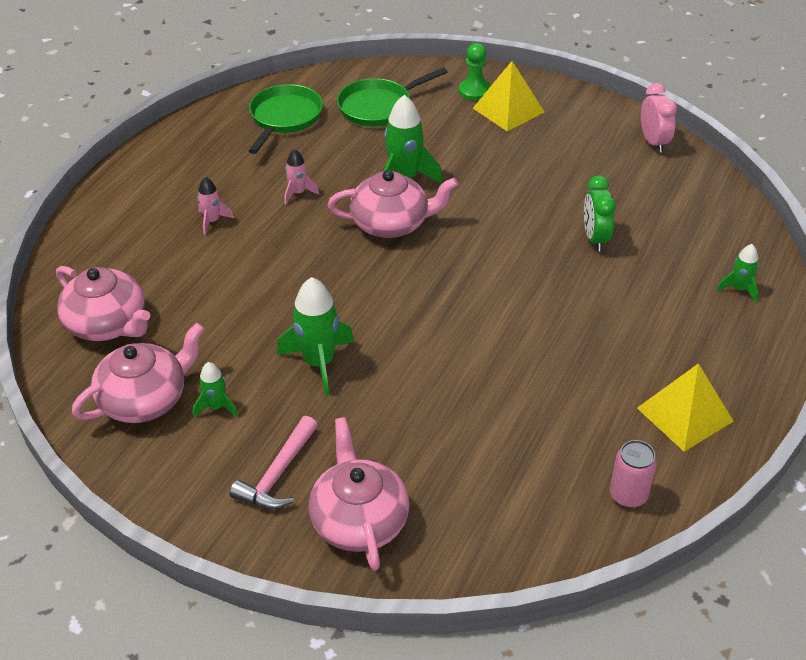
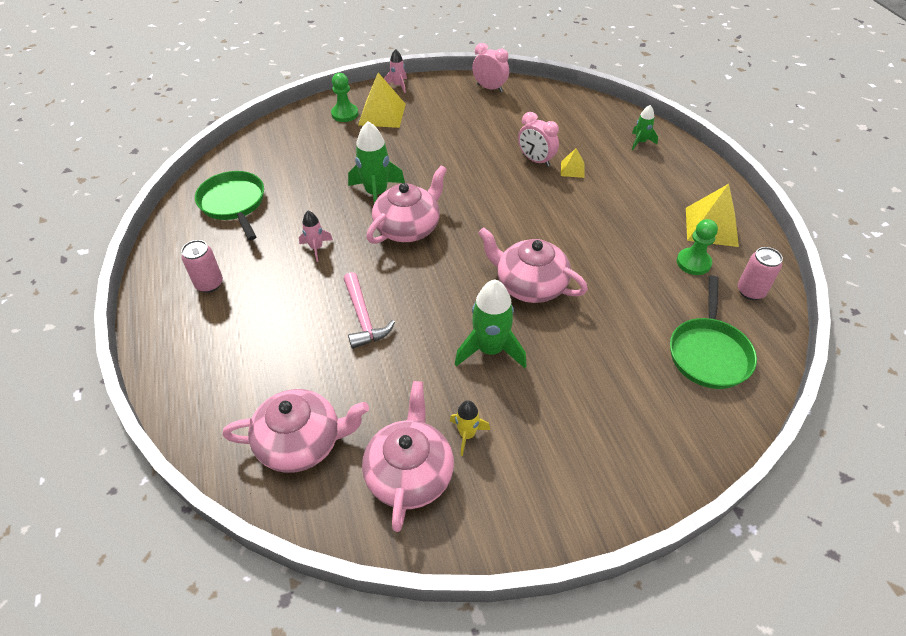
camera: 45 degrees left, 5 degrees up
(191, 170) = (209, 284): none -> pink can
(212, 221) = (279, 309): pink rocket -> pink rocket (398, 85)
(216, 407) = (467, 434): green rocket -> yellow rocket
(278, 474) = (569, 444): pink hammer -> pink hammer (363, 318)
(359, 519) = (654, 428): pink teapot -> pink teapot (529, 285)
(379, 106) = (294, 158): green pan -> green pan (709, 352)
(595, 238) = (536, 160): green clock -> pink clock
(610, 430) = (693, 262): none -> green pawn
(620, 269) = (572, 169): none -> yellow pyramid

